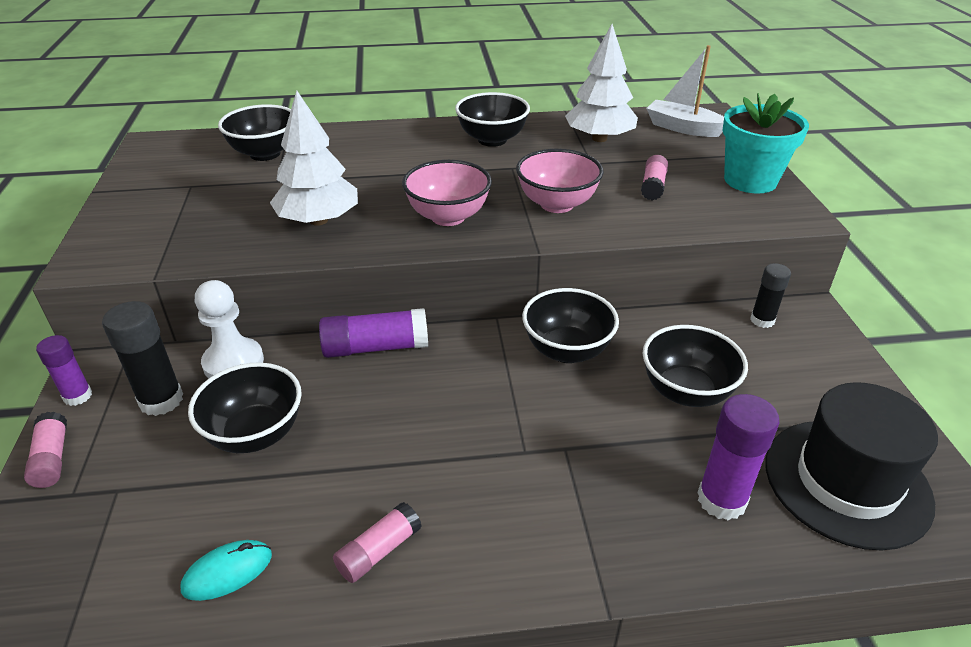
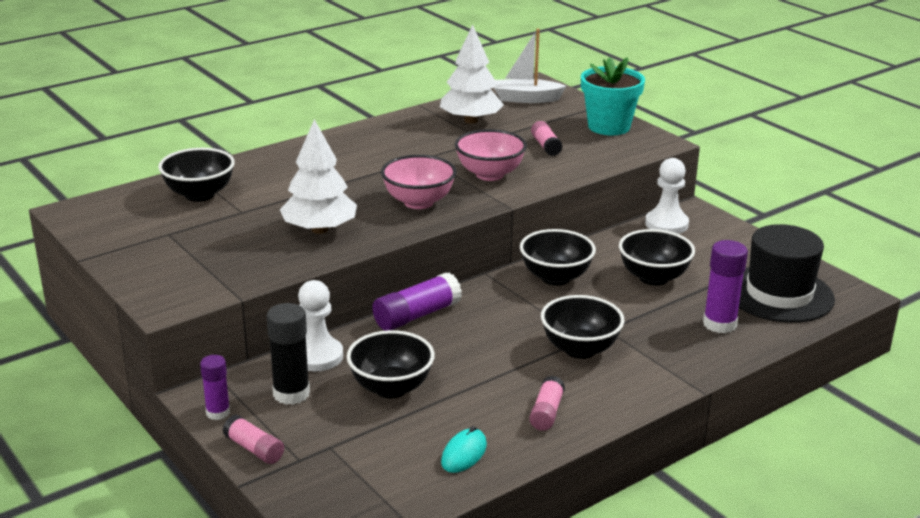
camera: 30 degrees left, 10 degrees down
(492, 140) = (386, 140): black bowl -> black bowl (580, 349)
(762, 320) = (666, 224): black glue stick -> white pawn

